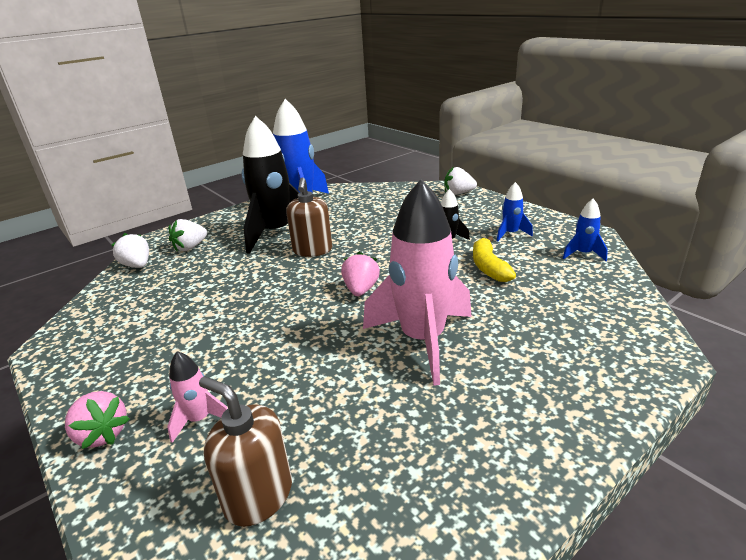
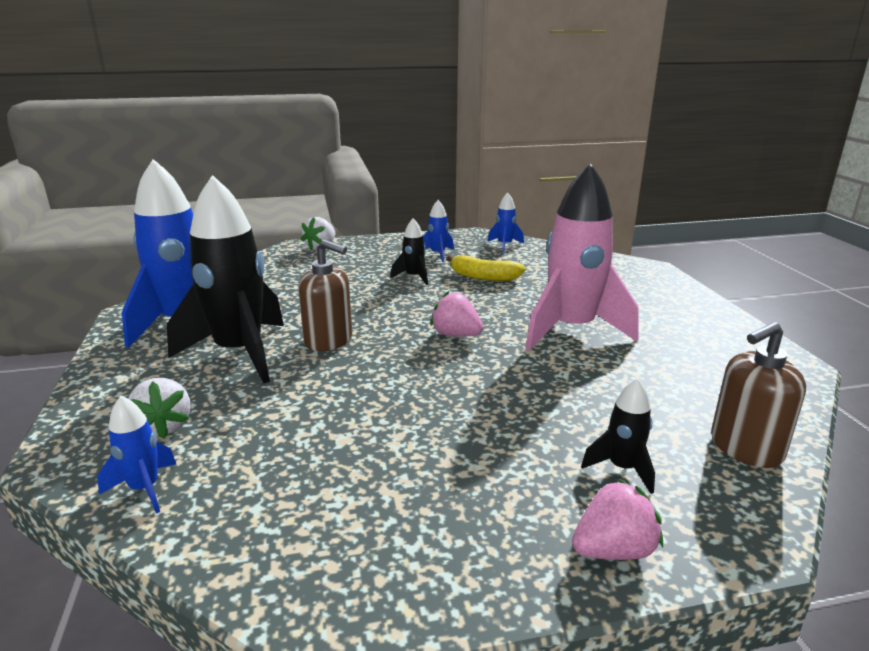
camera: 65 degrees left, 5 degrees down
(137, 265) = (145, 489): white strawberry -> blue rocket
(199, 419) = (622, 468): pink rocket -> black rocket

